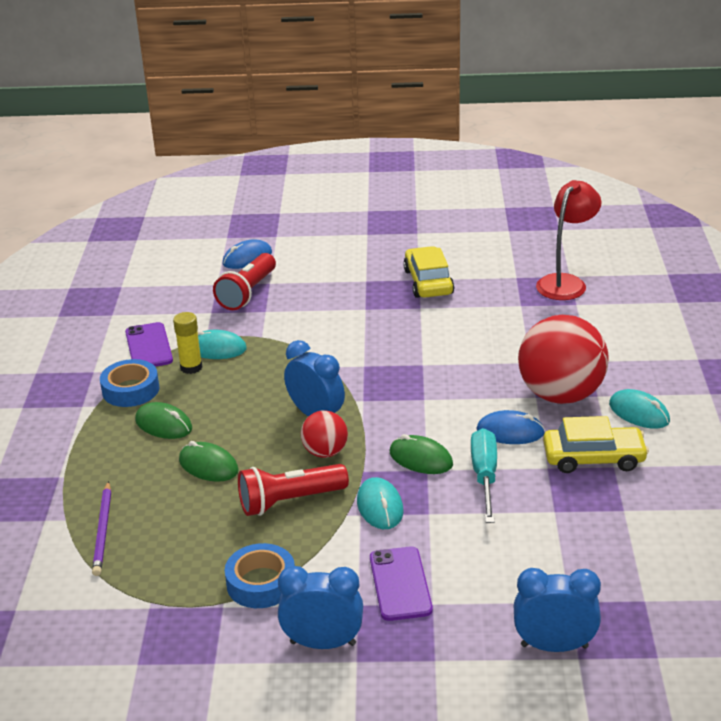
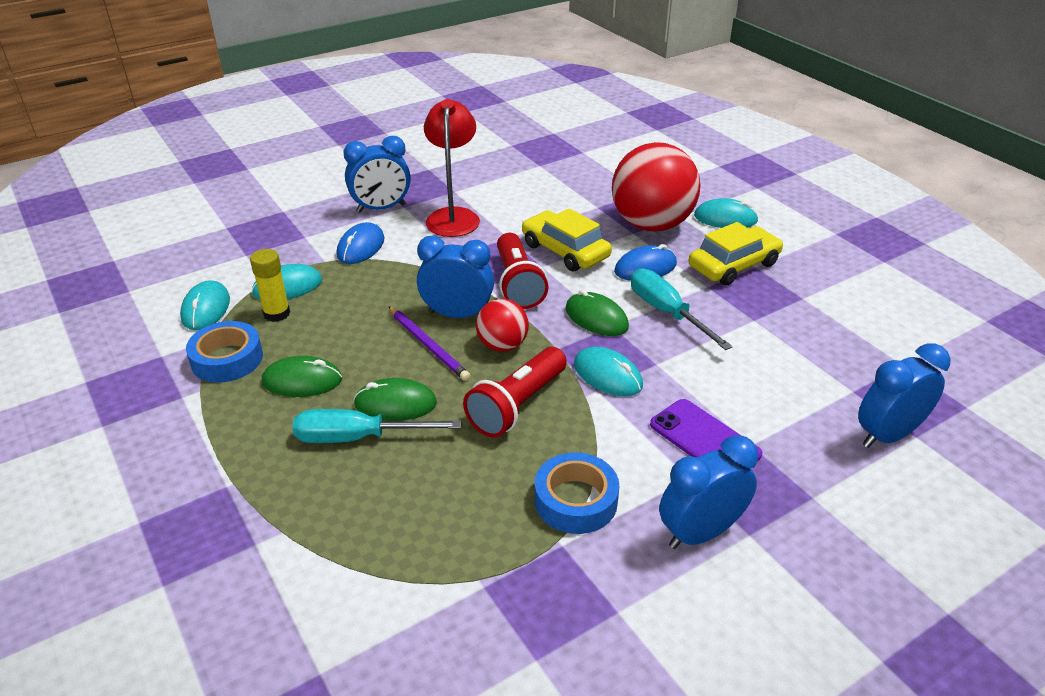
camera: 35 degrees left, 5 degrees up
(103, 531) = (343, 524): purple pencil -> purple pencil (428, 345)
(148, 346) = (206, 309): purple phone -> turquoise mouse
(163, 479) = (358, 438): none -> turquoise screwdriver
(247, 258) = (236, 195): blue mouse -> blue mouse (361, 247)
(247, 293) = (269, 226): red flashlight -> red flashlight (517, 284)
(345, 304) = (381, 208): none -> blue clock
(421, 458) = (596, 318): green mouse -> green mouse turned 45 degrees clockwise
(428, 282) = (439, 168): yellow car -> yellow car (565, 251)
(566, 282) = (556, 138): red lamp -> red lamp (453, 216)

